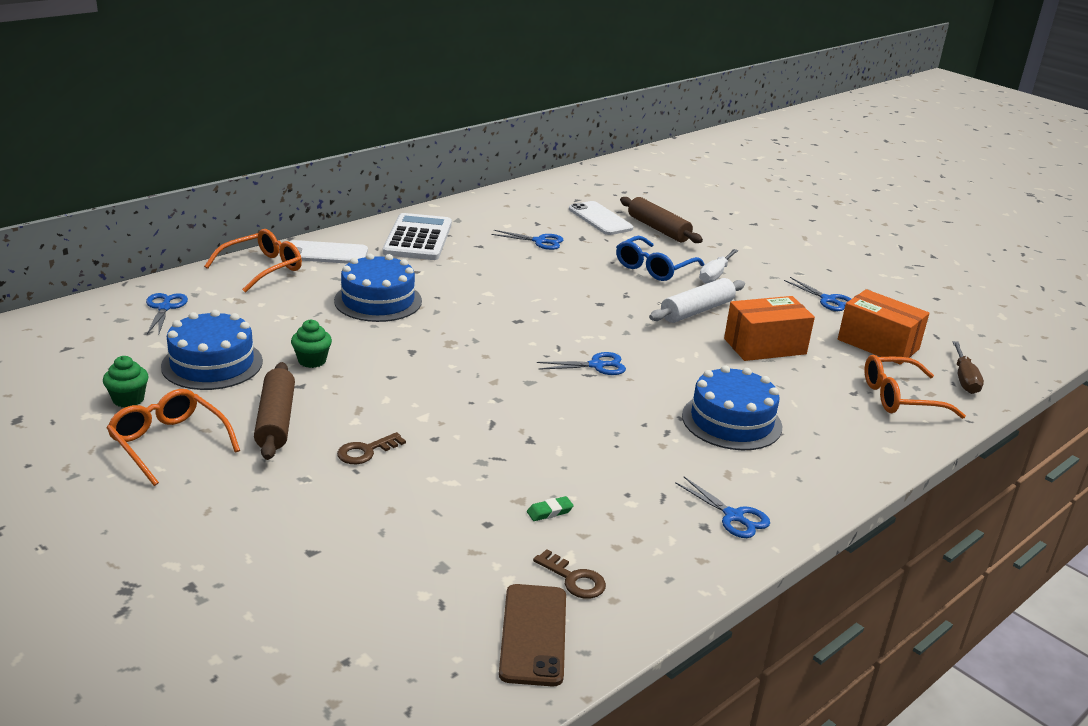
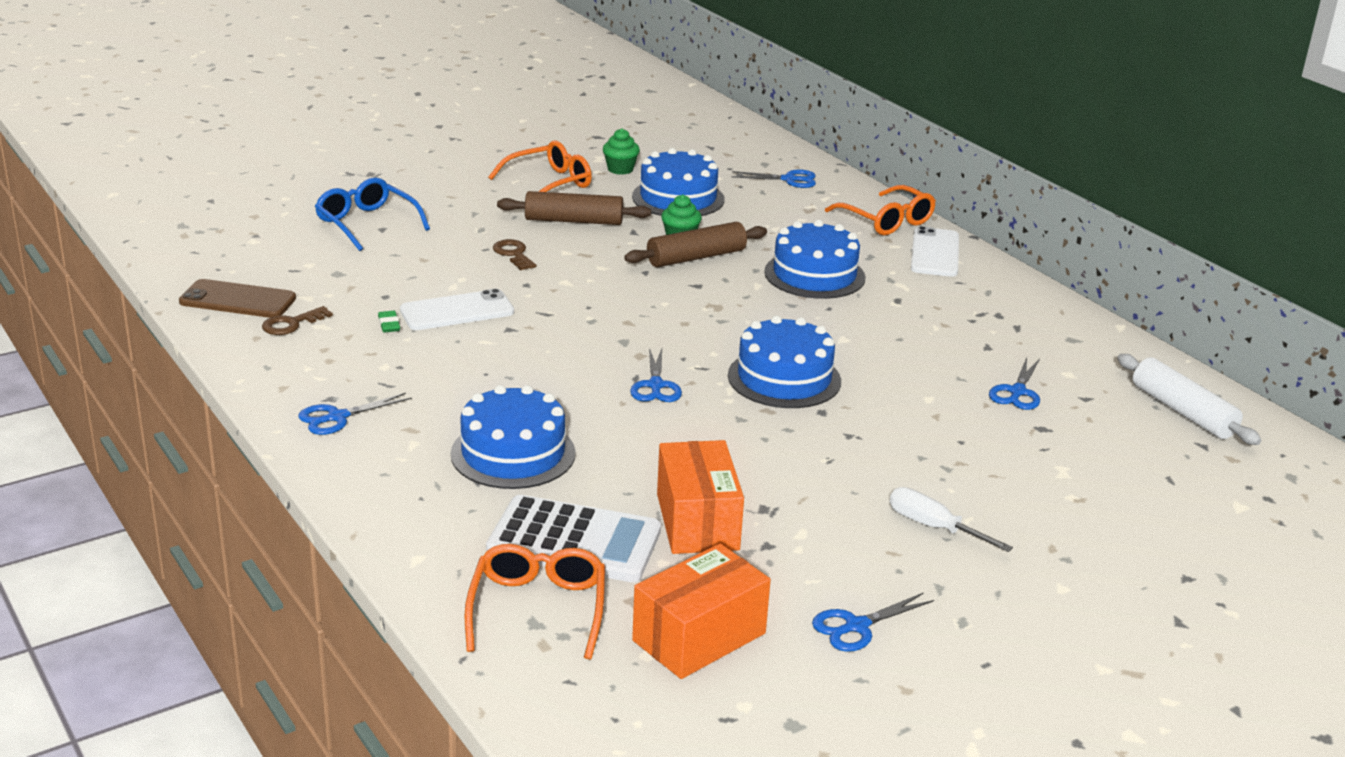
camera: 100 degrees right, 0 degrees up
(417, 238) = (997, 308): white calculator -> white calculator (574, 541)
(559, 316) = (784, 378): none -> blue cake
(600, 219) = (1127, 455): white phone -> white phone (457, 311)
(654, 268) = (948, 474): blue glasses -> blue glasses (367, 223)
(658, 229) = (1106, 505): brown rolling pin -> brown rolling pin (696, 257)
(696, 311) = (806, 485): white rolling pin -> white rolling pin (1183, 412)
(964, 379) = (578, 698): brown screwdriver -> none

